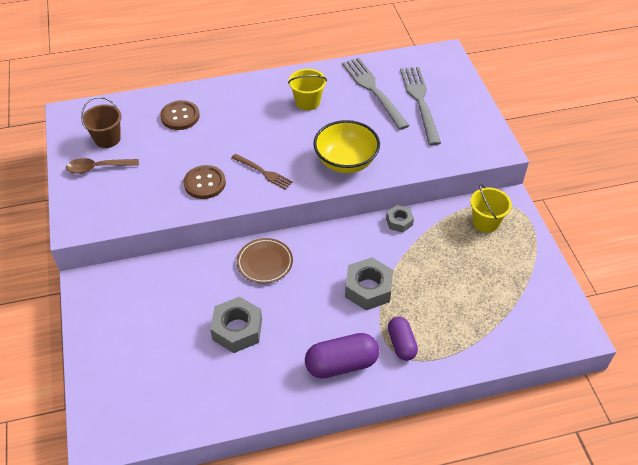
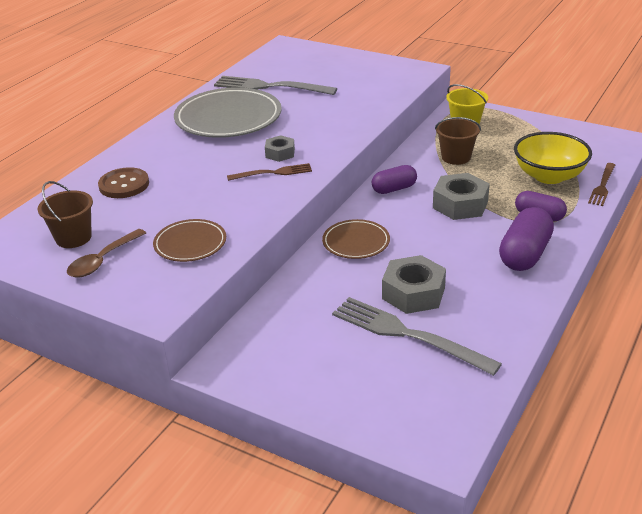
camera: 45 degrees left, 15 degrees down
(148, 192) = (190, 244): none -> brown plate
(205, 183) = (234, 207): brown button -> none
(307, 102) = (228, 118): yellow bucket -> grey plate
(346, 161) = (328, 131): yellow bowl -> yellow bowl (549, 176)
(349, 239) = (394, 189): none -> purple capsule
(399, 222) = (409, 158): grey nut -> grey nut (280, 153)
(420, 101) = (317, 75): grey fork -> grey fork (407, 334)
(431, 246) = (456, 157): none -> brown bucket
(488, 360) = (602, 186): none -> brown fork

